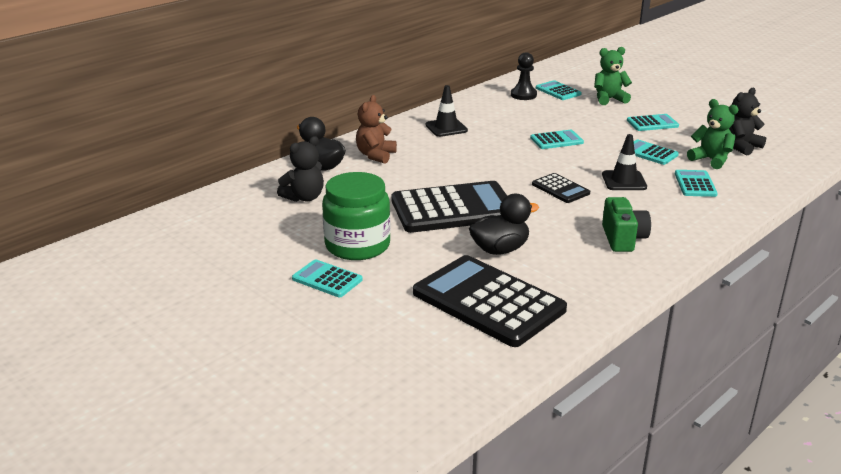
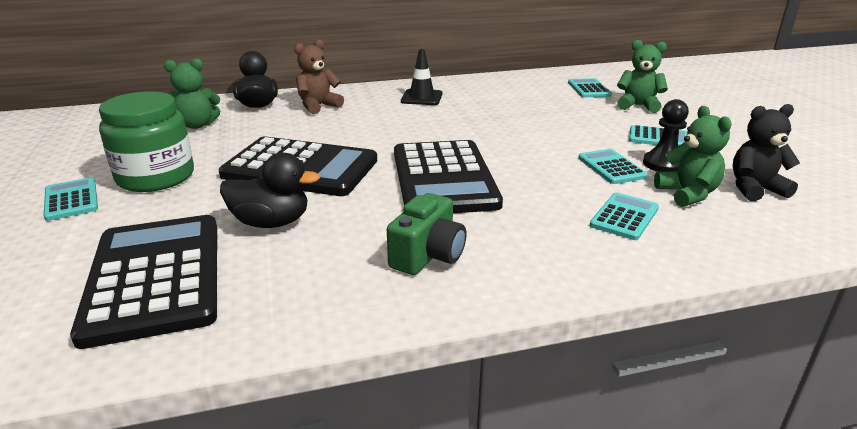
camera: 30 degrees right, 0 degrees up
(304, 197) = (197, 125): black teddy bear -> green teddy bear
(523, 95) = (545, 86): black pawn -> black pawn (663, 164)
(556, 140) = (516, 131): turquoise calculator -> none
(560, 189) = (443, 178): black calculator -> black calculator, size x2.11
(624, 181) = (532, 189): black traffic cone -> none

